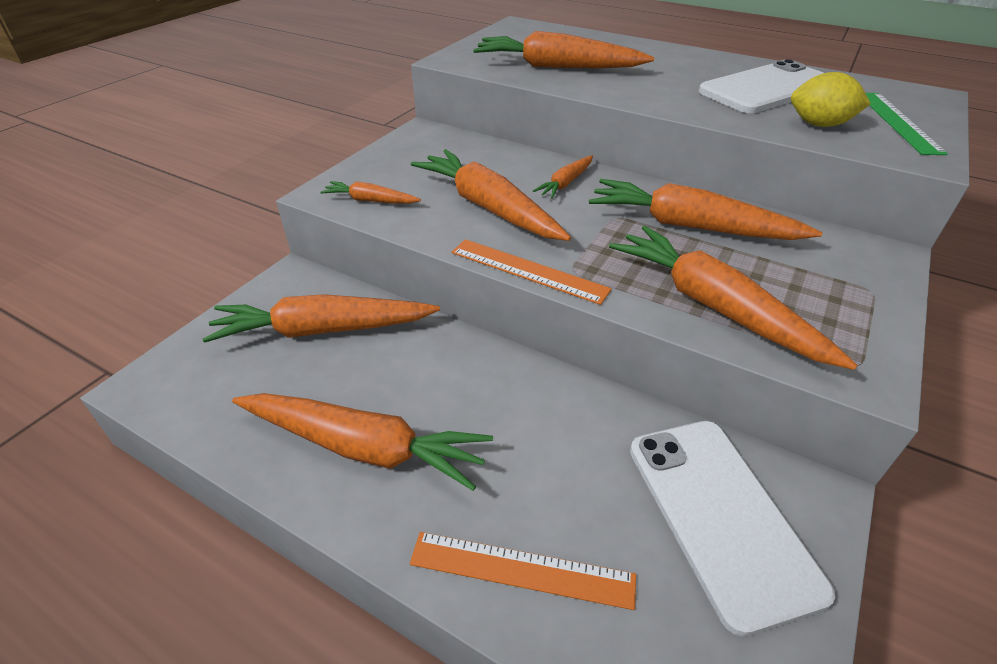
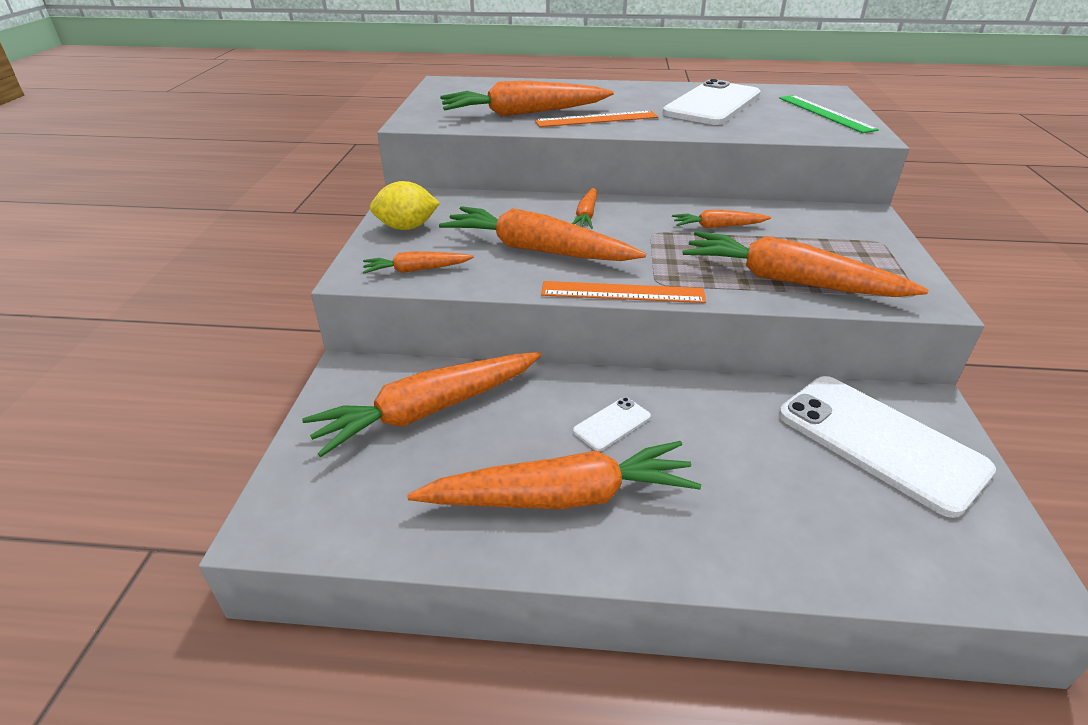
camera: 25 degrees left, 5 degrees down
(462, 396) = (612, 424): none -> white phone
(522, 570) = (776, 538): orange ruler -> orange ruler (596, 119)
(691, 226) = (718, 226): orange carrot -> orange carrot, size x0.50
(819, 125) = (776, 124): yellow lemon -> yellow lemon (407, 227)

